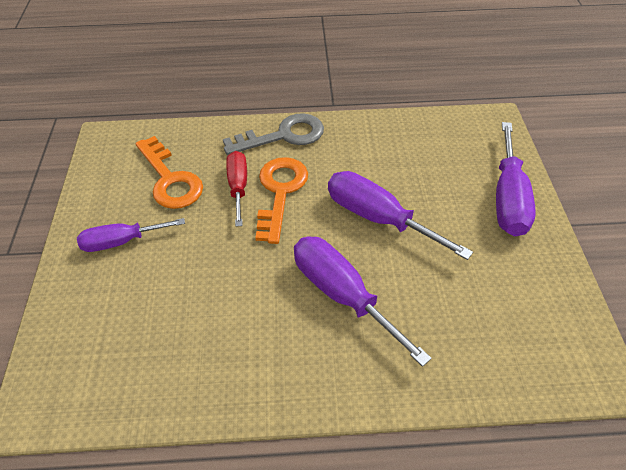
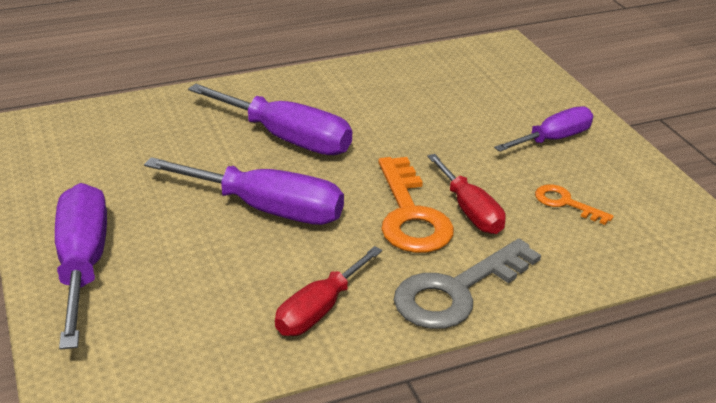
camera: 160 degrees right, 15 degrees down
(170, 179) = (565, 203): orange key -> orange key, size x0.53
(365, 140) = (319, 310): none -> red screwdriver

